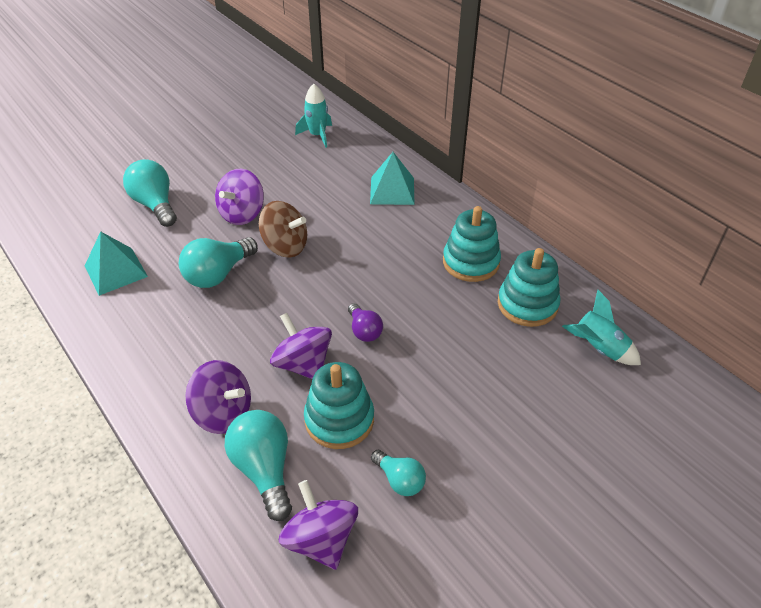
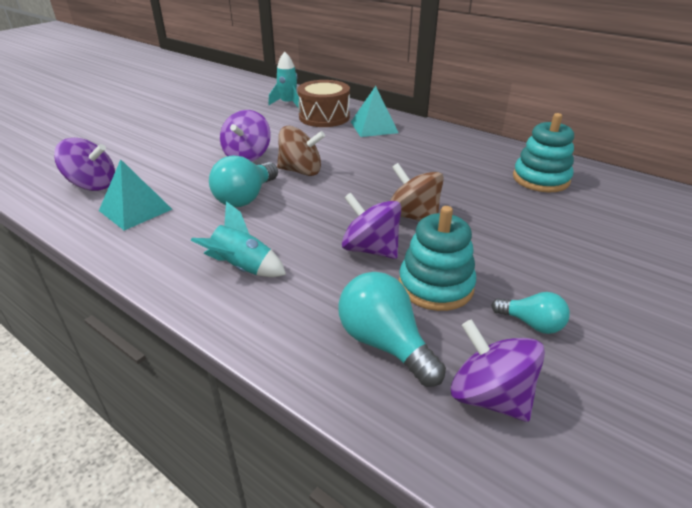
camera: 15 degrees left, 10 degrees down
(155, 205) = (158, 160): turquoise light bulb -> none
(223, 413) = (310, 302): purple spinning top -> purple spinning top (92, 185)
(346, 164) = (324, 117): none -> brown drum
(364, 331) = (413, 216): purple light bulb -> brown spinning top
(471, 262) = (472, 160): turquoise stacking toy -> none
(598, 348) = (622, 197): turquoise rocket -> turquoise rocket (242, 268)

